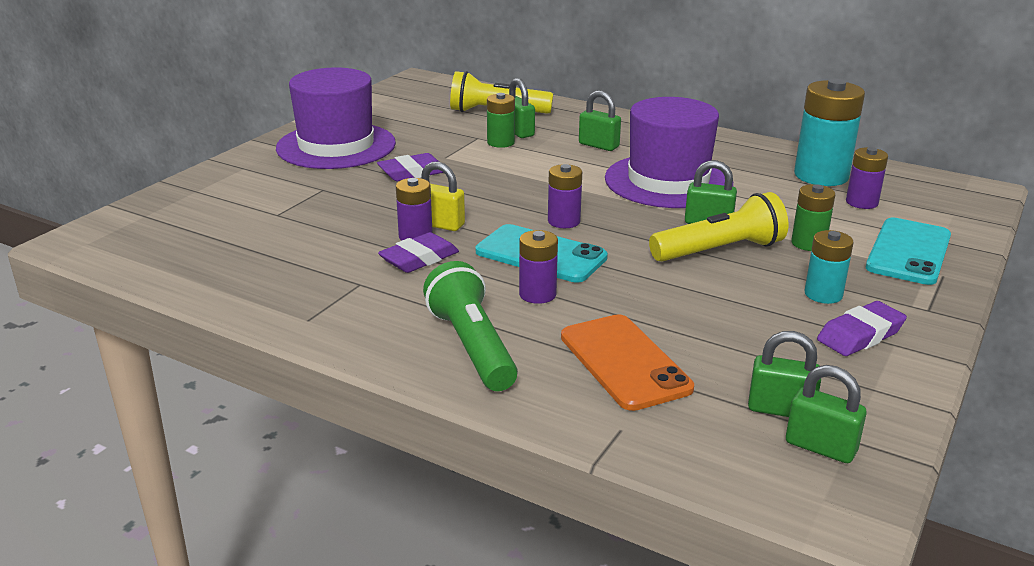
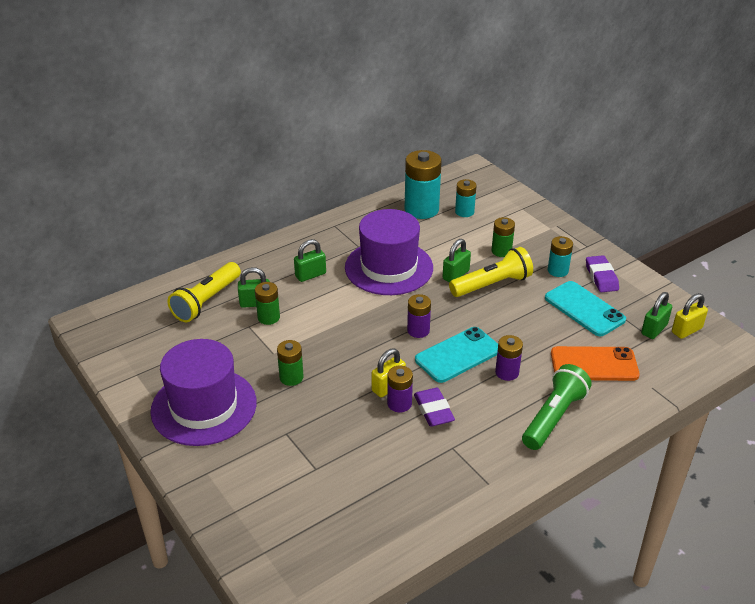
camera: 65 degrees left, 10 degrees up
(412, 173) = (291, 377): purple eraser -> green battery
(472, 346) = (554, 417): green flashlight -> green flashlight turned 120 degrees clockwise
(720, 251) = (492, 284): yellow flashlight -> yellow flashlight turned 60 degrees clockwise
(820, 447) = (686, 330): green padlock -> yellow padlock
(861, 202) = (464, 212): purple battery -> turquoise battery
(908, 252) = (528, 224): turquoise phone -> turquoise phone (584, 309)

